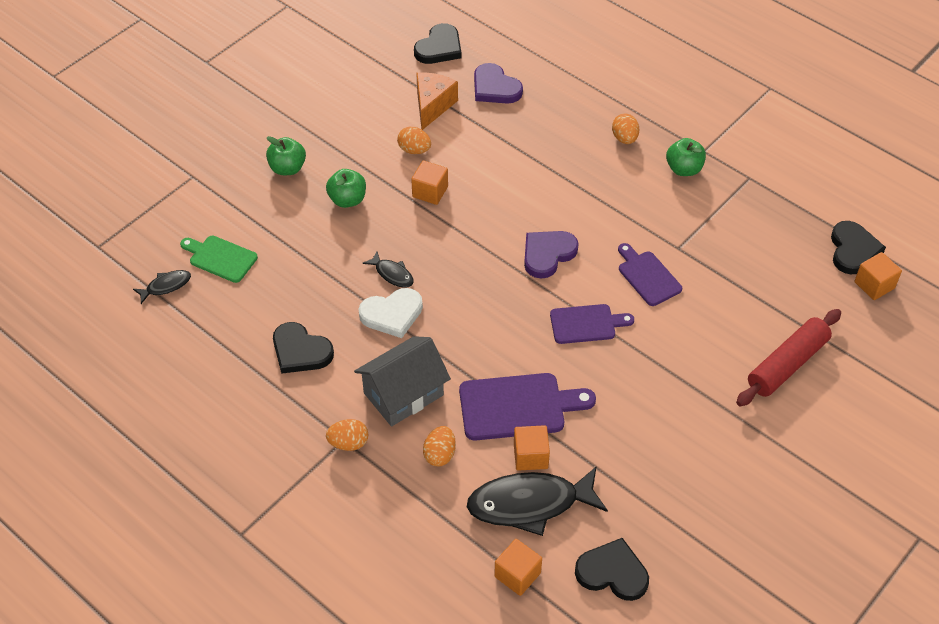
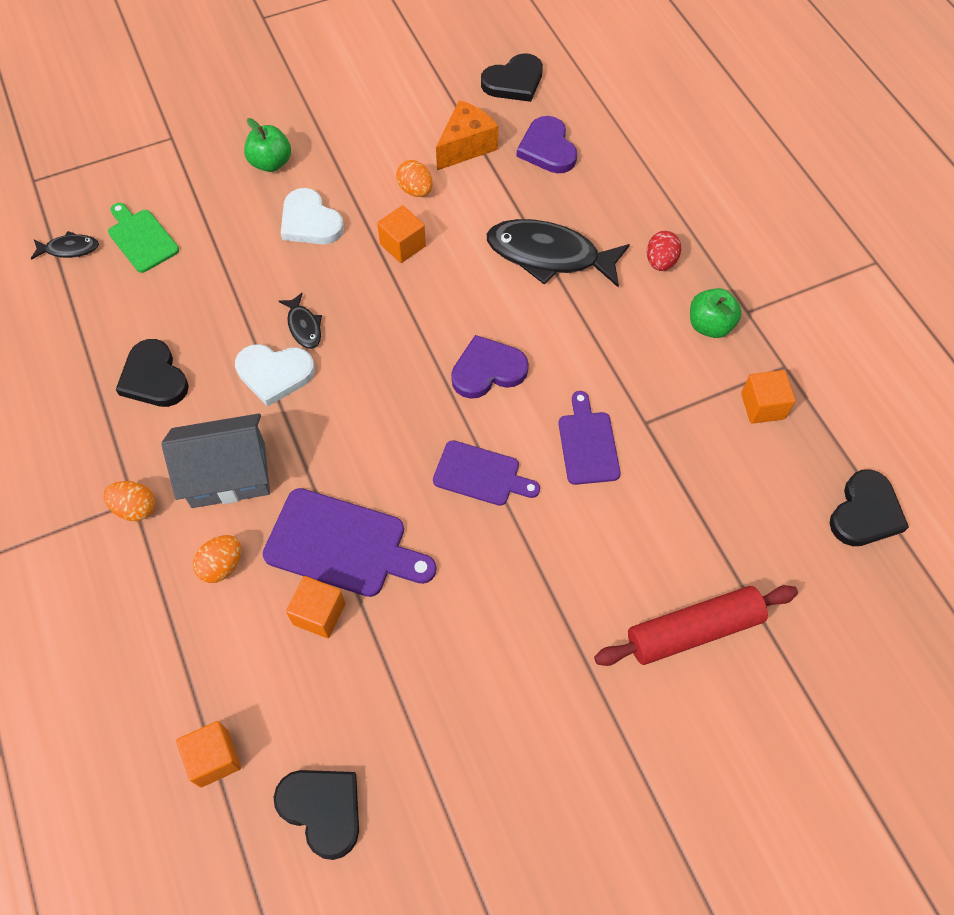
camera: 25 degrees right, 10 degrees up
(347, 200) = (310, 221): green apple -> white heart
(529, 504) = (282, 674): black fish -> black fish (549, 255)
(624, 138) = (660, 262): orange egg -> red egg
(874, 285) = (867, 571): orange cube -> orange cube (762, 406)

